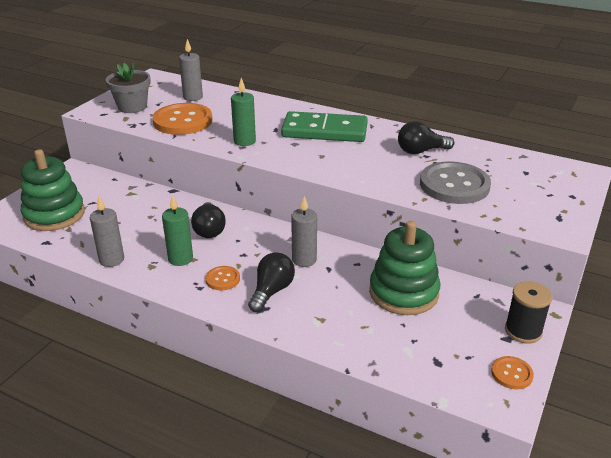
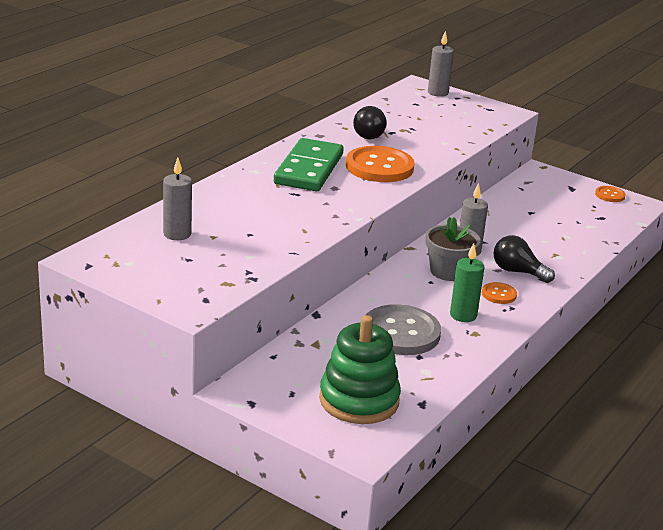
camera: 85 degrees left, 5 degrees down
(111, 260) = (462, 357): grey candle -> grey candle (438, 93)
(132, 107) = (191, 277): grey flower pot -> grey flower pot (448, 271)
(183, 121) = (253, 245): orange button -> orange button (379, 167)
(209, 230) = (409, 296): black light bulb -> none
(244, 141) = (322, 212): green candle -> none
(403, 292) = (518, 215): green stacking toy -> none
(454, 185) = (435, 133): grey button -> grey button (401, 333)
(523, 331) = (563, 181): black spool -> none

